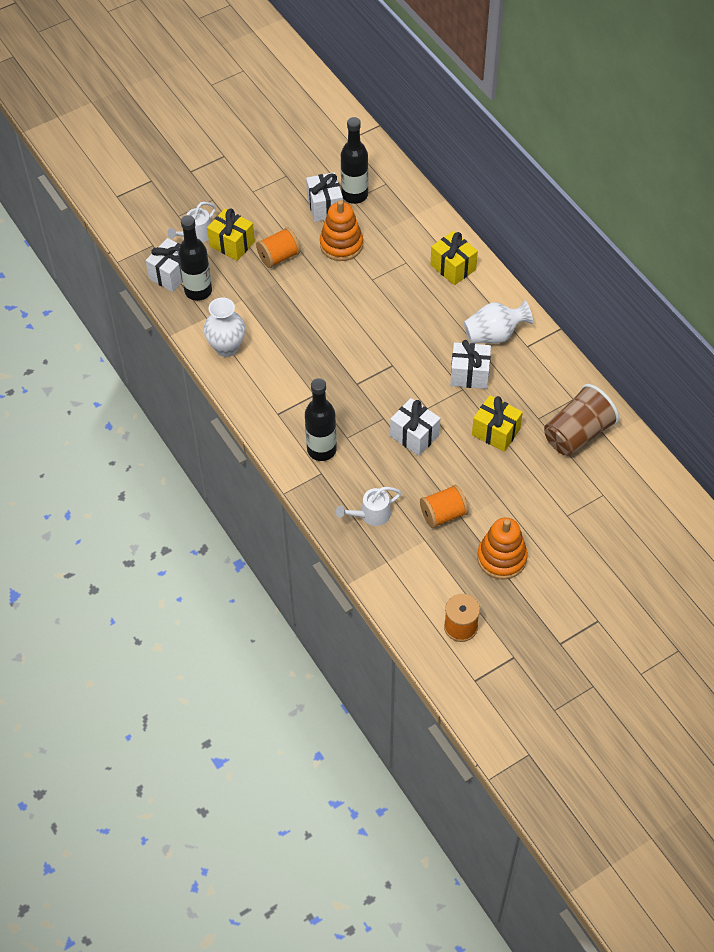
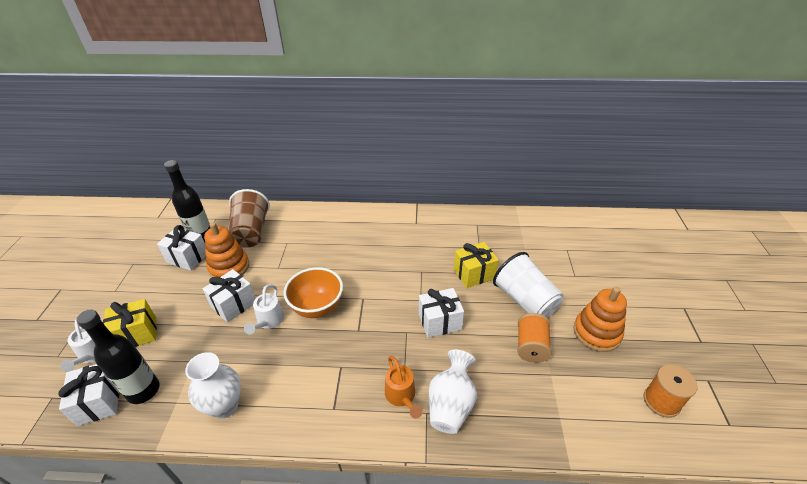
camera: 55 degrees left, 15 degrees down
(279, 257) = (189, 310): orange spool -> none
(321, 450) = (402, 396): black bottle -> orange watering can
(355, 339) = (317, 307): none -> orange bowl
(371, 515) = (500, 400): white watering can -> white watering can (268, 321)
(453, 267) = (318, 223): yellow gift -> none
(469, 374) = (412, 261): white gift -> white gift (234, 304)
(494, 335) = (392, 233): white vase -> white vase (451, 404)
(496, 487) = (525, 300): none -> white cup
(577, 434) = (507, 236): brown cup -> brown cup (251, 232)

